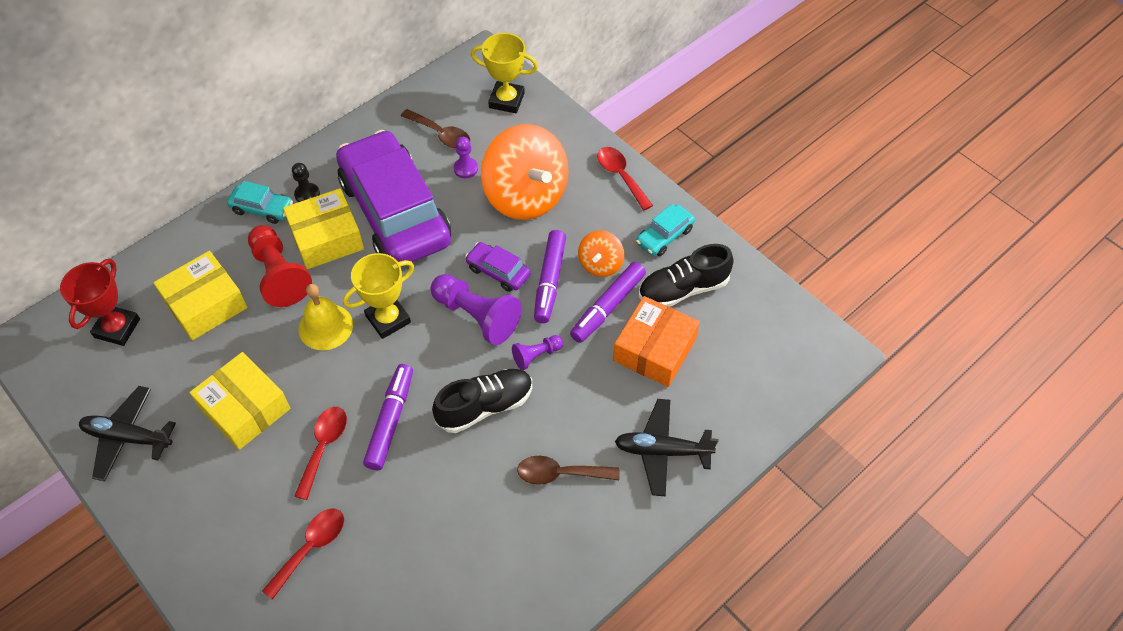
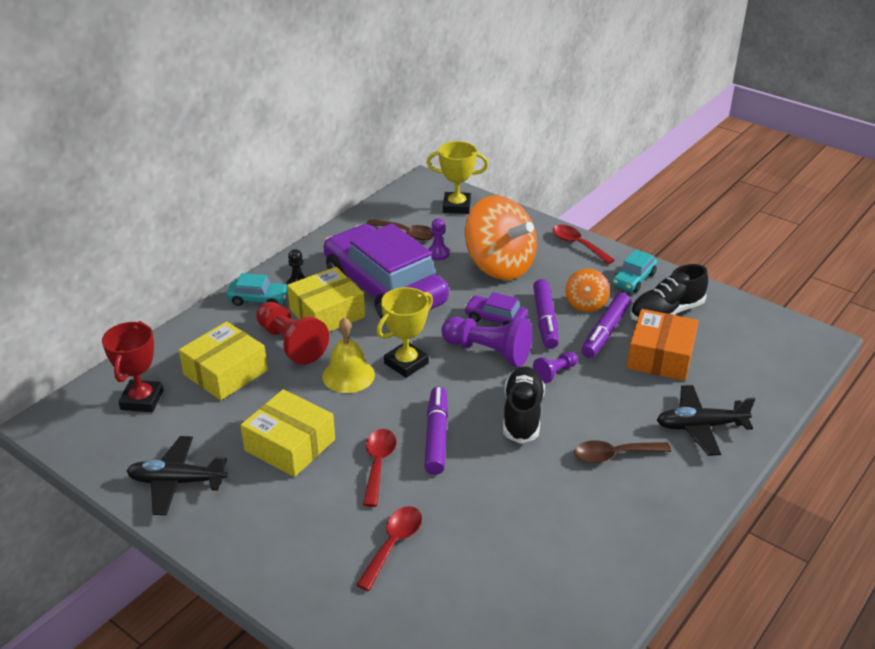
camera: 10 degrees left, 20 degrees down
(485, 406) = (522, 415): black shoe -> black shoe turned 45 degrees counterclockwise

